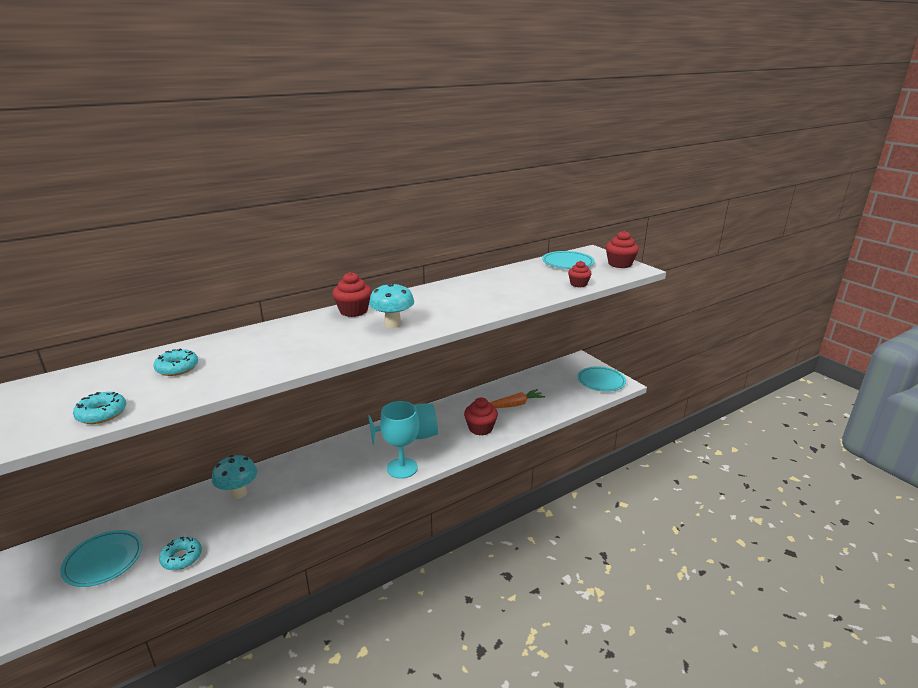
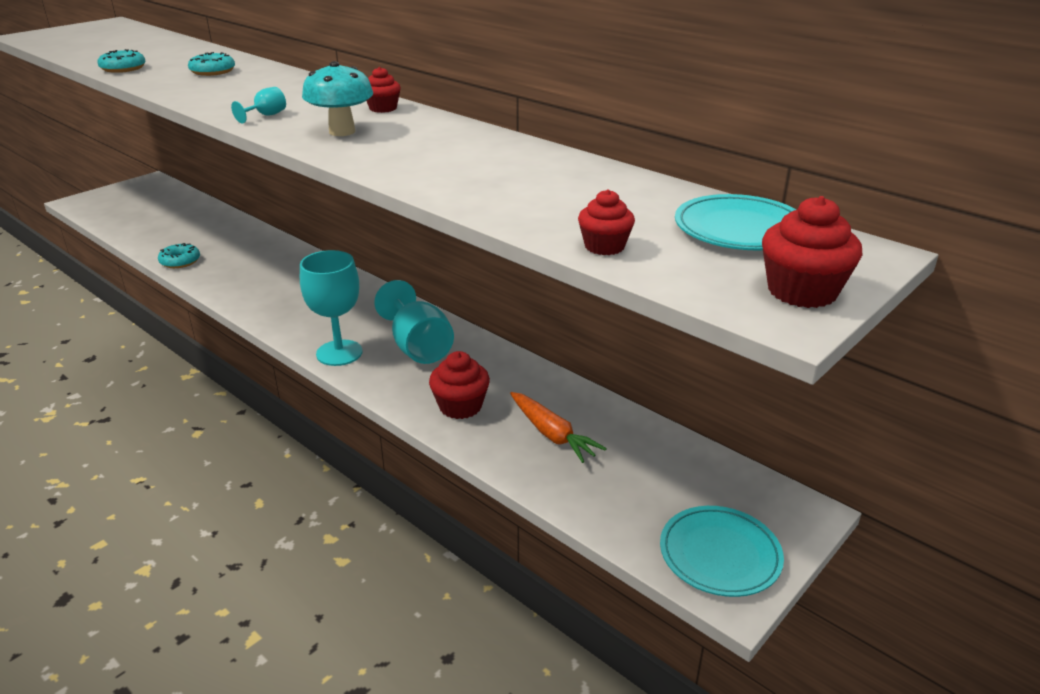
camera: 75 degrees right, 5 degrees up
(104, 560) = (182, 230): turquoise plate -> none
(238, 493) = (279, 262): turquoise mushroom -> none
(336, 346) = (266, 116): none -> turquoise goblet
(353, 311) = (383, 108): red cupcake -> red cupcake, size x0.66

